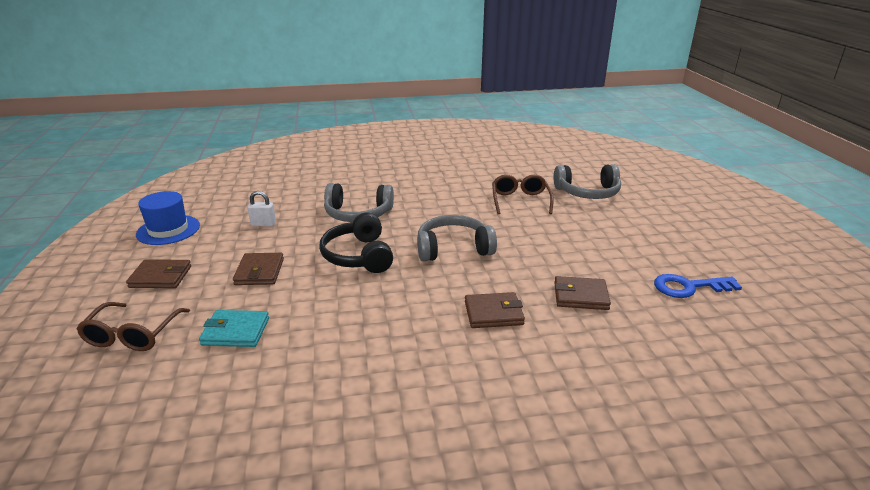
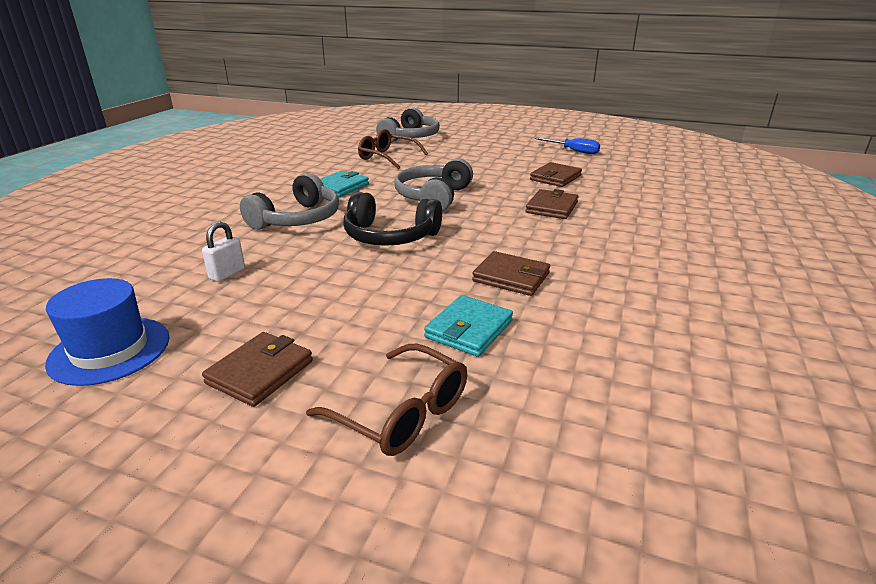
camera: 60 degrees left, 0 degrees up
(259, 272) = (349, 295): brown wallet -> brown wallet (511, 277)
(431, 206) = (340, 187): none -> turquoise wallet
(688, 287) = (573, 151): blue key -> blue screwdriver

